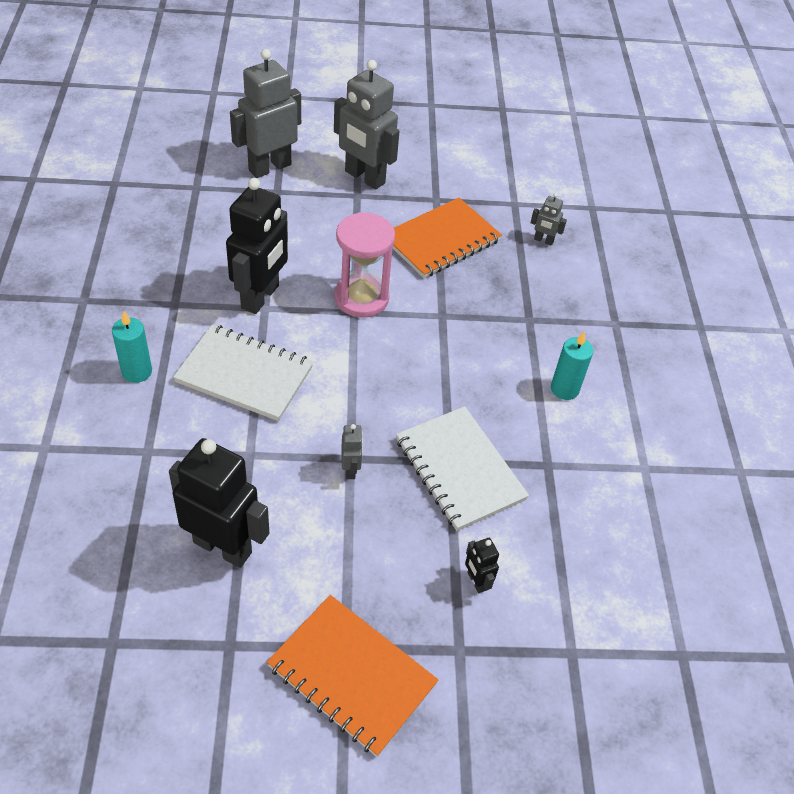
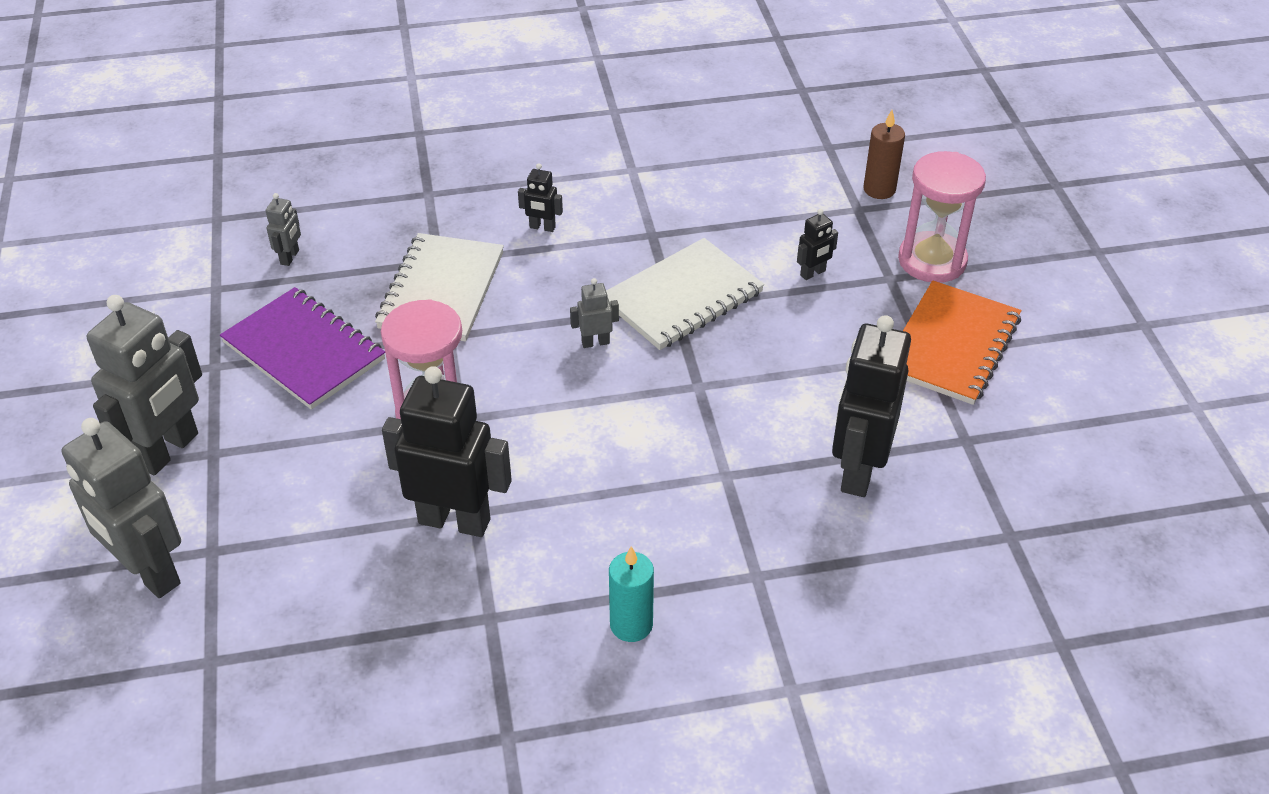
camera: 95 degrees left, 5 degrees down
(244, 375) = (602, 507): white notebook -> white notebook (441, 290)
(350, 469) = (714, 383): grey robot -> grey robot (595, 342)
(441, 240) = (304, 351): orange notebook -> purple notebook
(480, 700) = (932, 261): none -> pink hourglass
(564, 389) = (542, 227): turquoise candle -> black robot
(603, 684) = (879, 189): none -> brown candle

